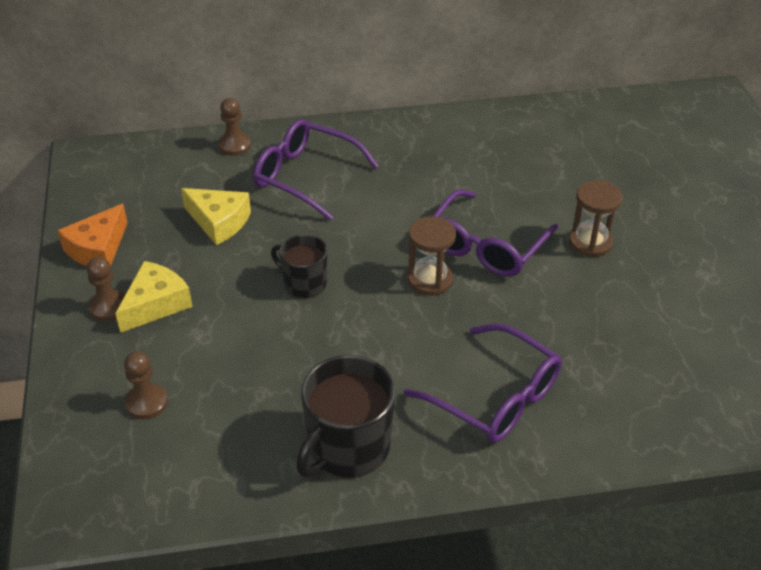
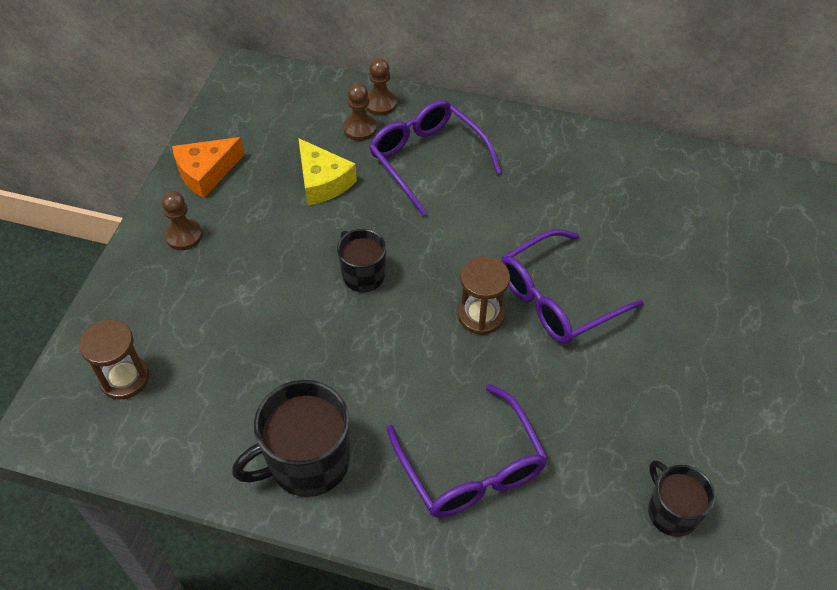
camera: 25 degrees right, 10 degrees up
(146, 402) = (164, 344): brown pawn -> brown pawn (360, 128)
(156, 304) = (224, 248): yellow cheese -> none
(590, 242) = (667, 333): brown hourglass -> brown hourglass (124, 378)
(675, 368) = (671, 511): none -> black mug

